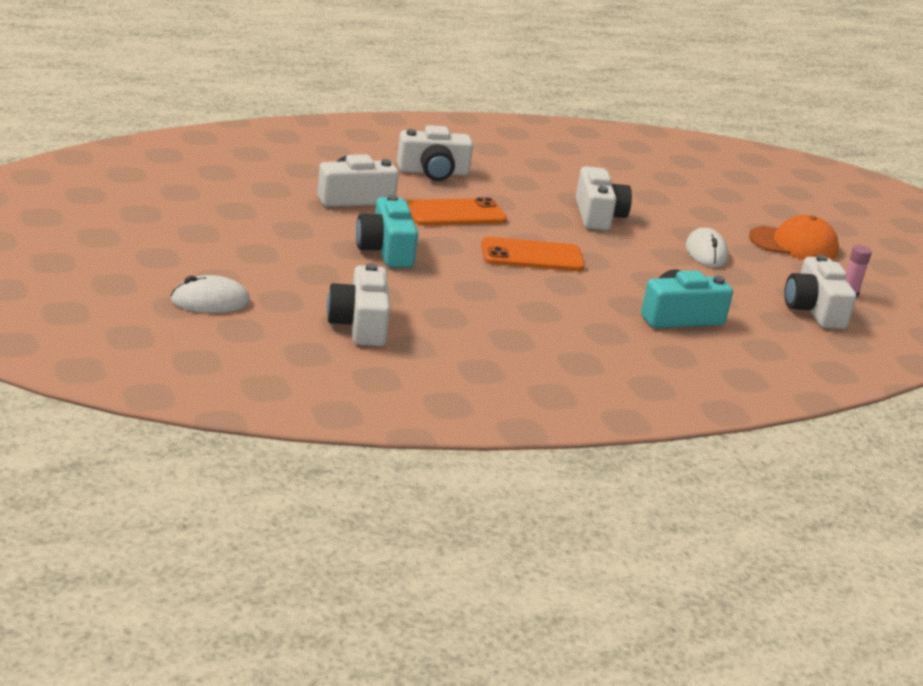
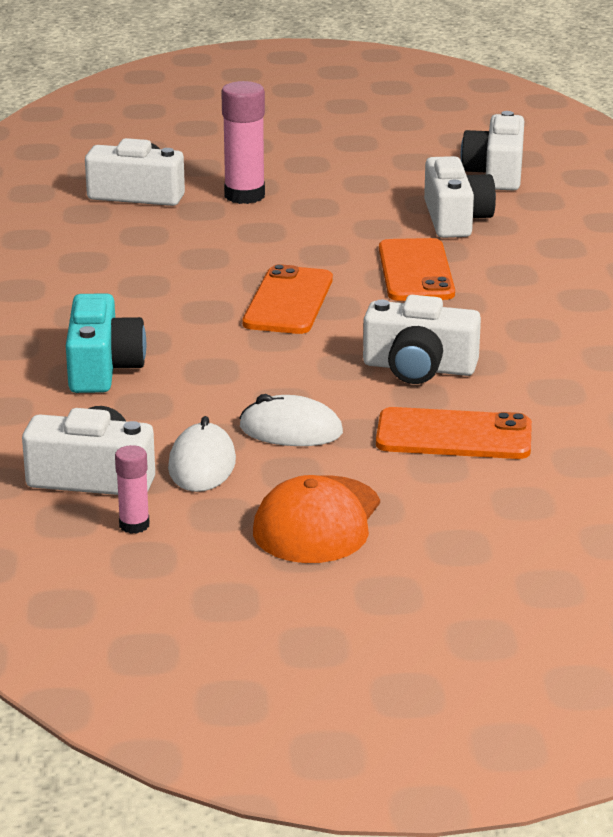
camera: 110 degrees right, 0 degrees up
(210, 301) = (202, 139): white mouse -> white mouse (202, 464)
(342, 277) = (244, 196): none -> pink glue stick
(386, 250) = (309, 222): turquoise camera -> none
(433, 172) = (553, 273): white camera -> white camera (496, 173)
(672, 208) = (454, 436): none -> orange phone

